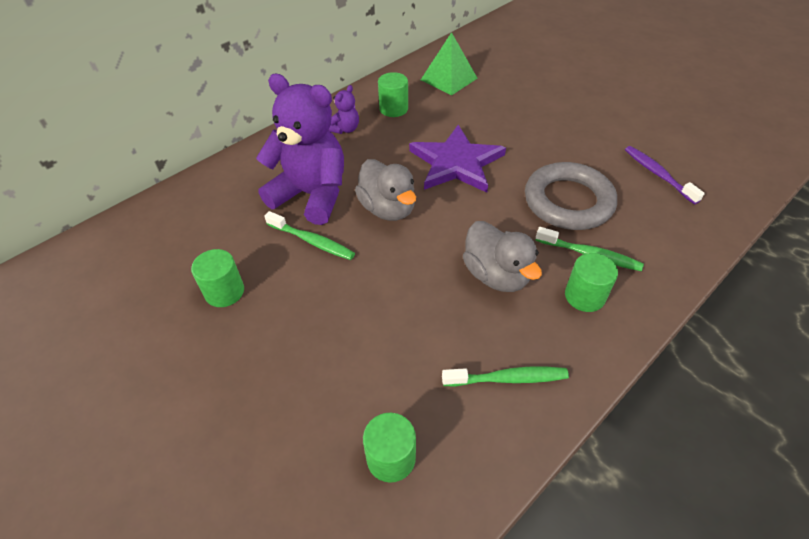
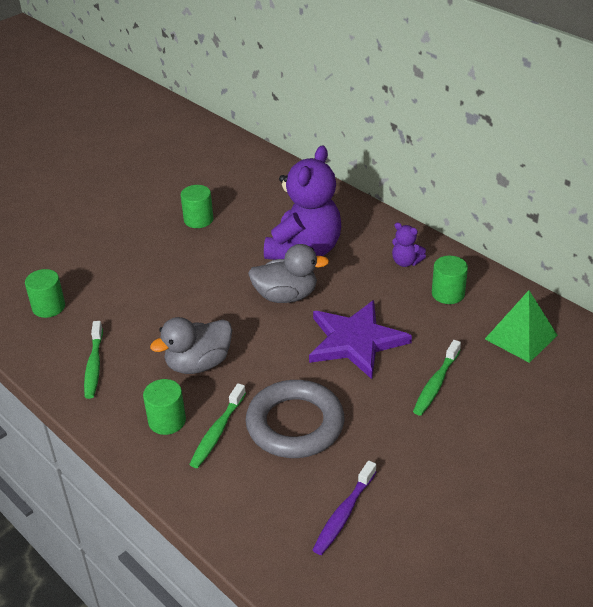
camera: 90 degrees right, 10 degrees down
(312, 241) = (247, 256): green toothbrush -> green toothbrush (436, 384)
(388, 209) = (286, 296): grey duck -> grey duck turned 150 degrees counterclockwise
(657, 174) = (343, 514): purple toothbrush -> purple toothbrush turned 150 degrees clockwise

